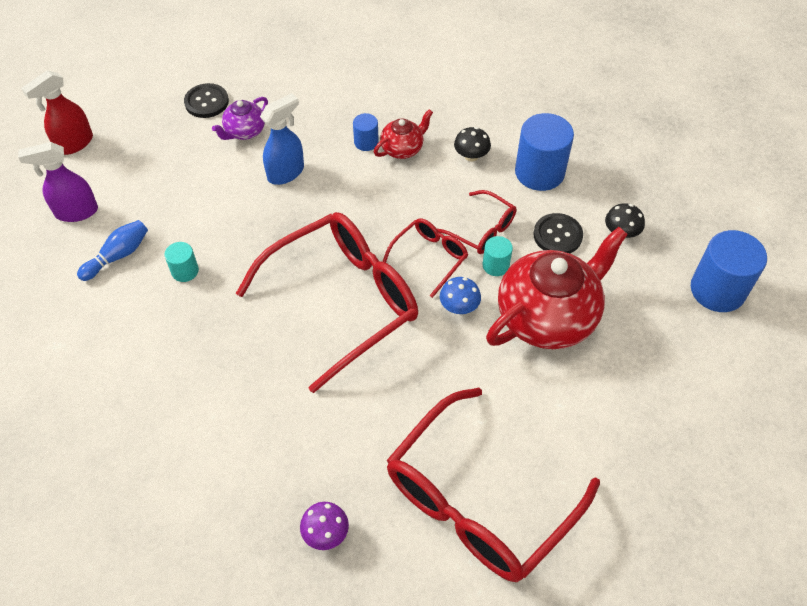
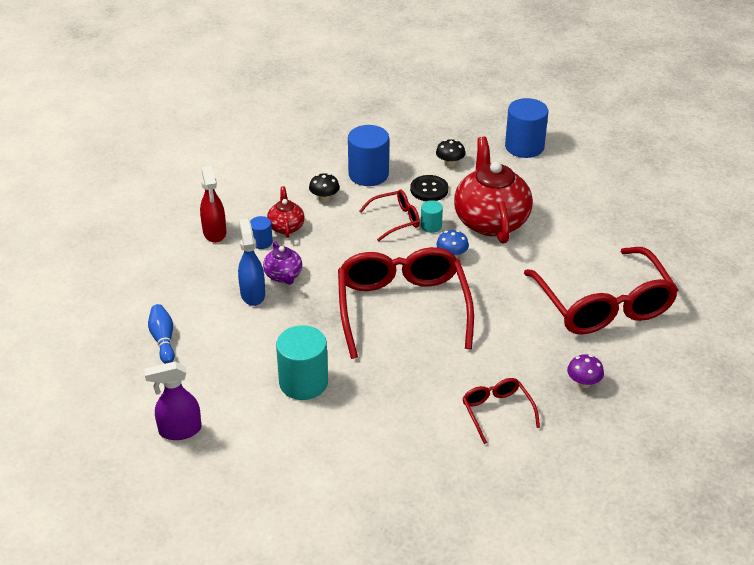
camera: 60 degrees left, 15 degrees down
(74, 144) = (94, 410): red spray bottle -> red spray bottle (214, 233)
(76, 212) = (179, 430): purple spray bottle -> purple spray bottle turned 60 degrees clockwise
(118, 256) = (253, 417): blue bowling pin -> blue bowling pin (163, 340)
(185, 271) = (303, 382): turquoise cylinder -> turquoise cylinder, size x1.99
(206, 102) = (128, 312): black button -> none
(244, 131) = (185, 302): purple teapot -> purple teapot (283, 276)
(430, 257) = (399, 252): red glasses -> red glasses (497, 411)

